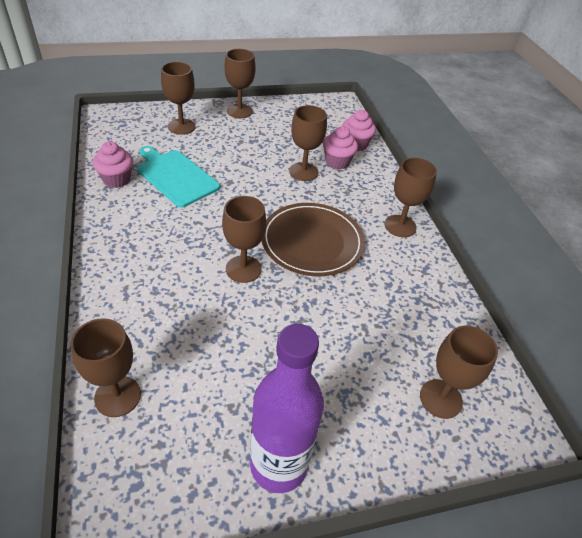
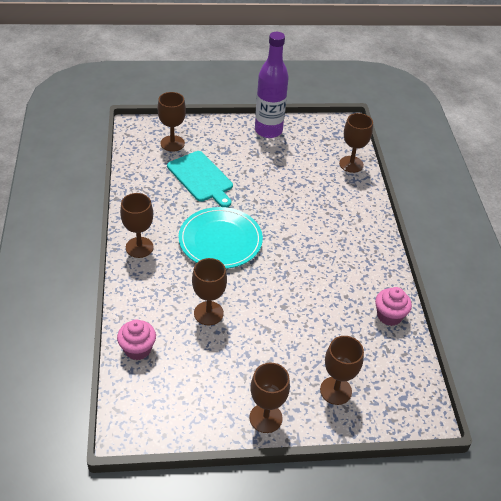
camera: 170 degrees left, 0 degrees up
(176, 176) = (335, 316): turquoise cutting board -> turquoise cutting board (201, 178)
(243, 269) = (277, 224): brown goblet -> none
(312, 241) = (220, 240): brown plate -> turquoise plate
(337, 162) = (169, 324): pink cupcake -> none

